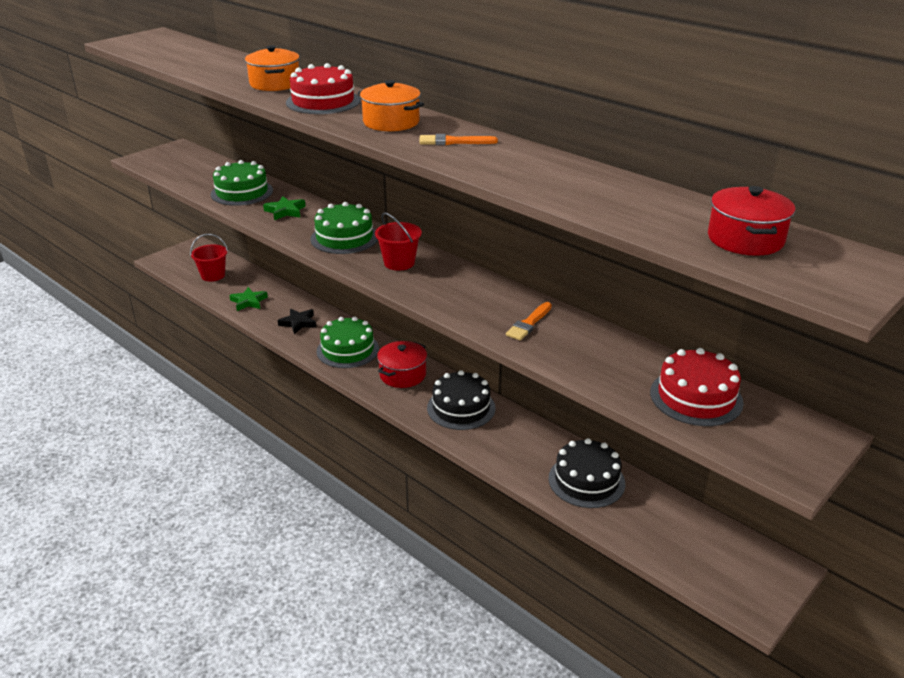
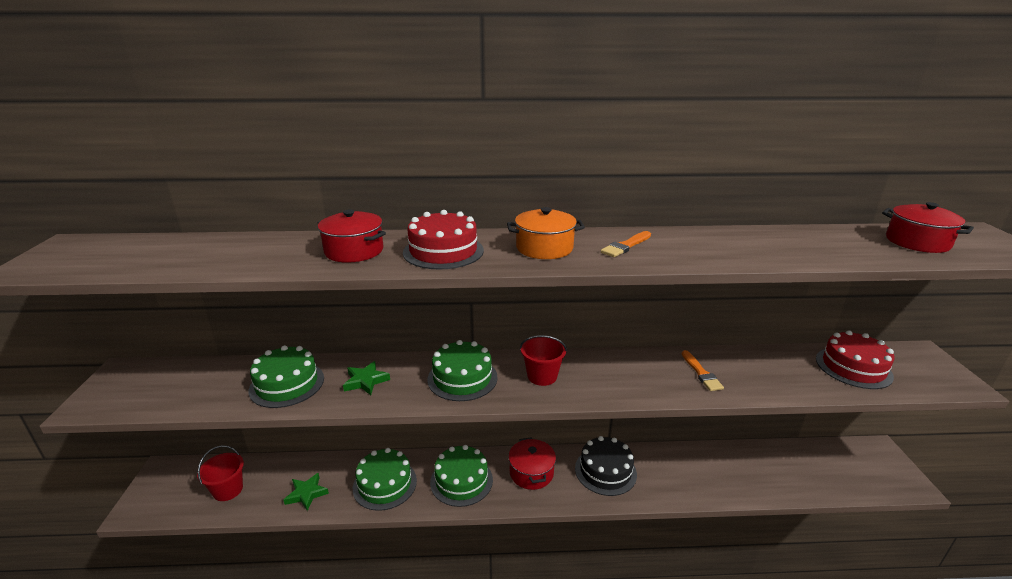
camera: 45 degrees left, 5 degrees down
(275, 84) = (354, 251): orange pot -> red pot
(298, 323) = (385, 484): black star -> green cake
(586, 481) = (741, 468): black cake -> none

